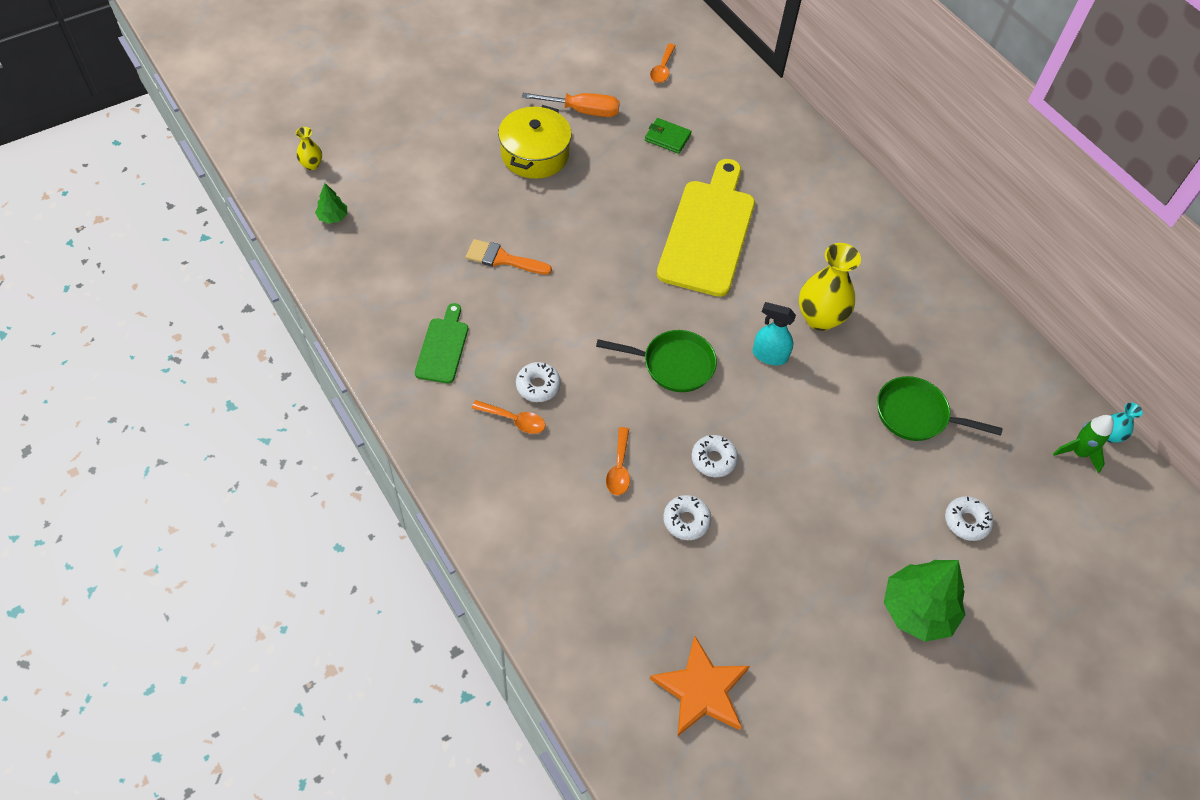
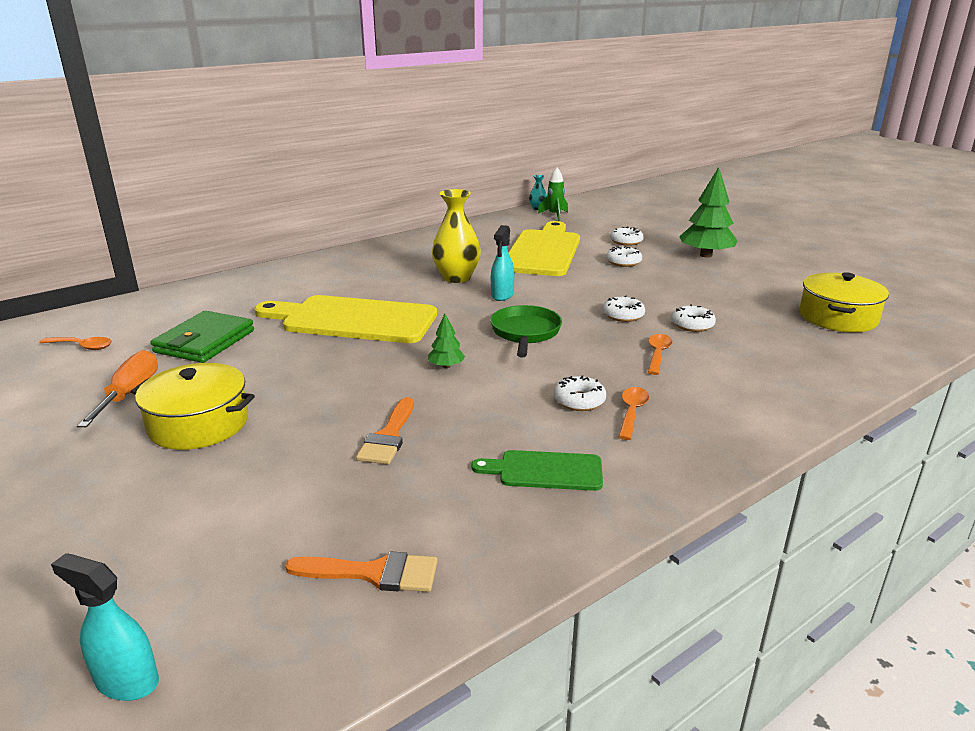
camera: 90 degrees left, 30 degrees down
(311, 165) = (126, 681): yellow vase -> turquoise spray bottle
(333, 217) = (284, 623): green tree -> green tree (446, 366)
(361, 252) = (373, 573): none -> orange brush
(619, 468) = (657, 354): orange spoon -> orange spoon turned 75 degrees counterclockwise
(667, 138) = (205, 341): green wallet -> green wallet, size x1.74
(701, 690) = (838, 317): orange star -> yellow pot
(882, 499) = (623, 262): none -> white donut
(916, 415) = (543, 251): green pan -> yellow cutting board

